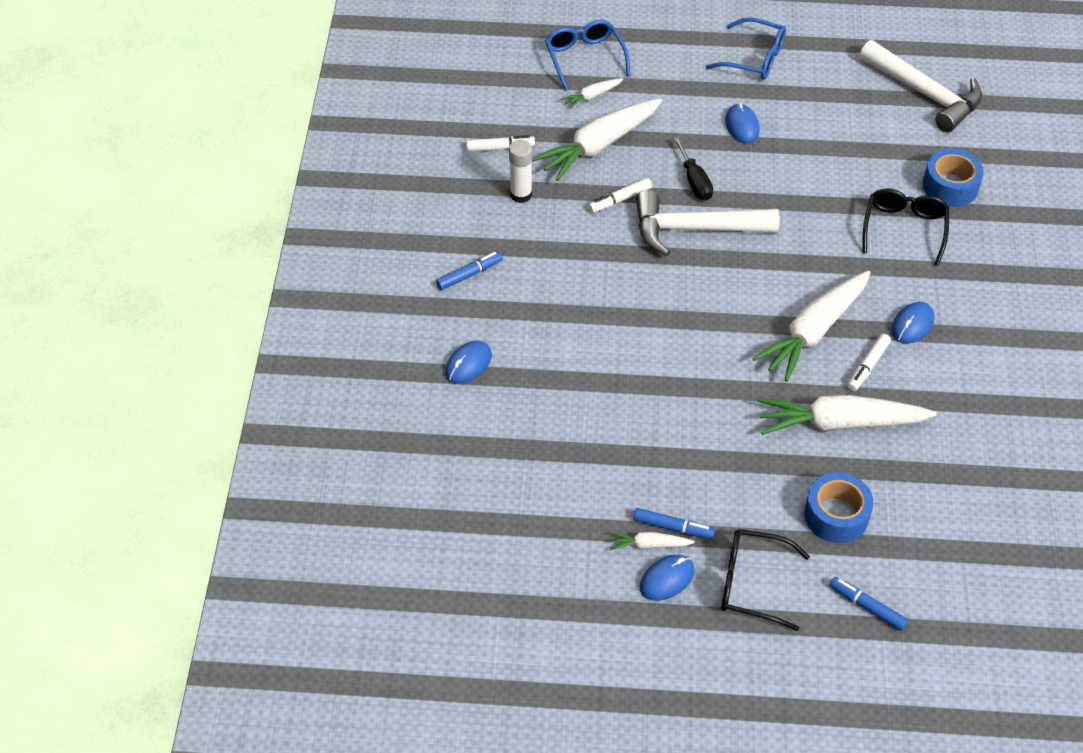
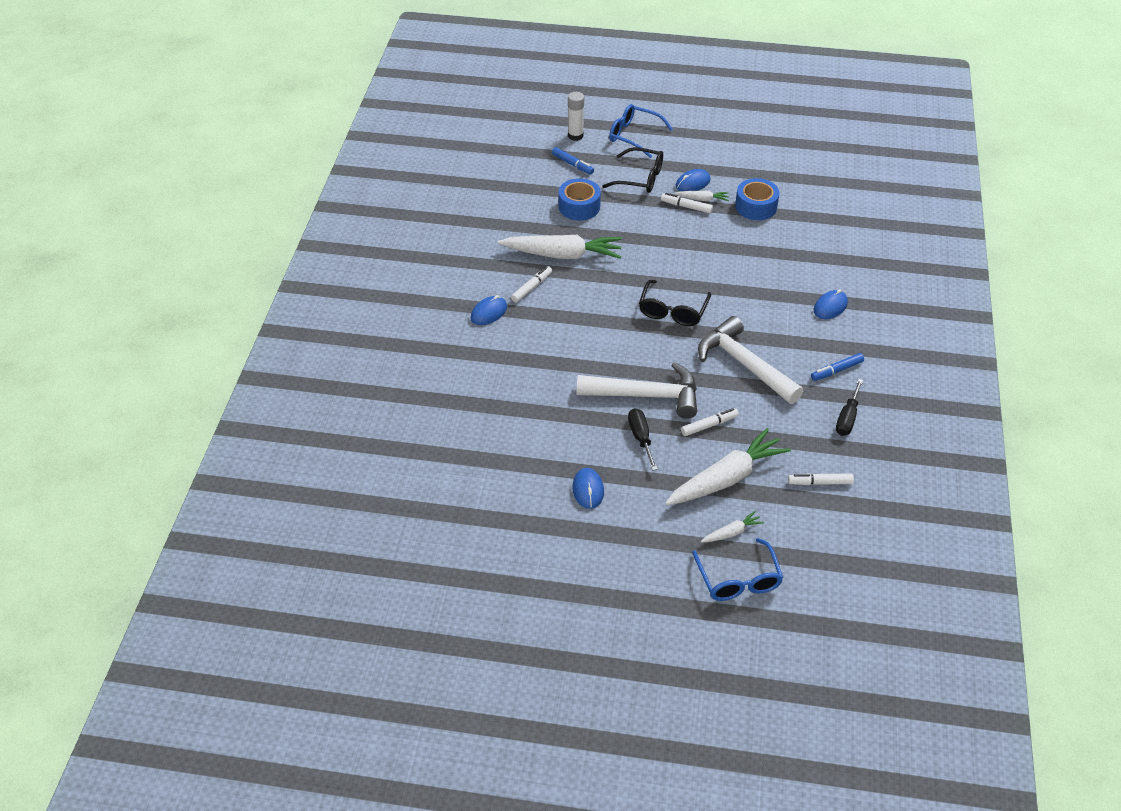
camera: 175 degrees left, 5 degrees down
(463, 218) = (847, 418): none -> black screwdriver
(521, 195) = (797, 435): white glue stick -> white glue stick (575, 136)
(673, 527) = (686, 207): blue marker -> white marker
(754, 58) = (560, 566): blue glasses -> blue glasses (634, 136)
(814, 332) = (565, 312): white carrot -> none
(904, 228) = (468, 384): black glasses -> black glasses (672, 311)
(925, 94) = (400, 512): white hammer -> white hammer (744, 364)
(950, 186) = (415, 418): blue tape -> blue tape (756, 206)

